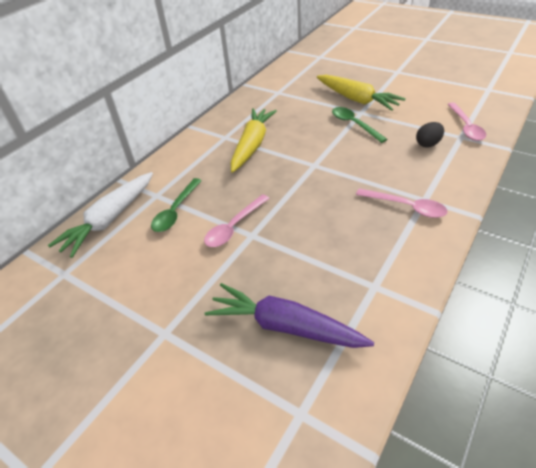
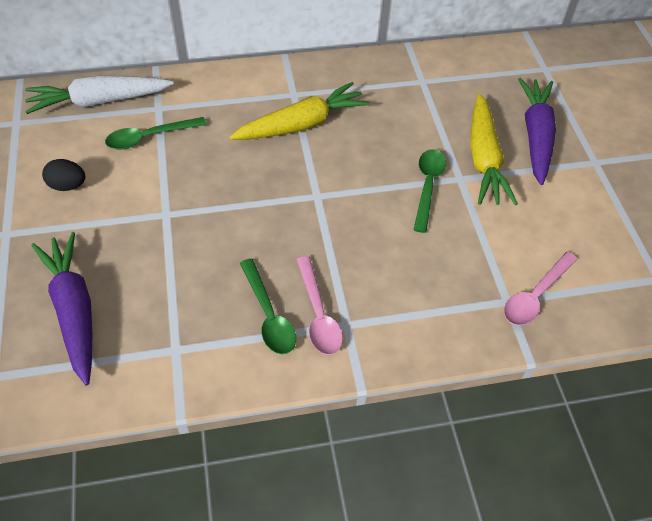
camera: 40 degrees right, 10 degrees up
(234, 227) = (165, 194): pink spoon -> none
(360, 79) = (535, 136): none -> purple carrot
(387, 228) = (268, 315): none -> green spoon
(428, 144) = (457, 276): black egg -> black egg (68, 185)

